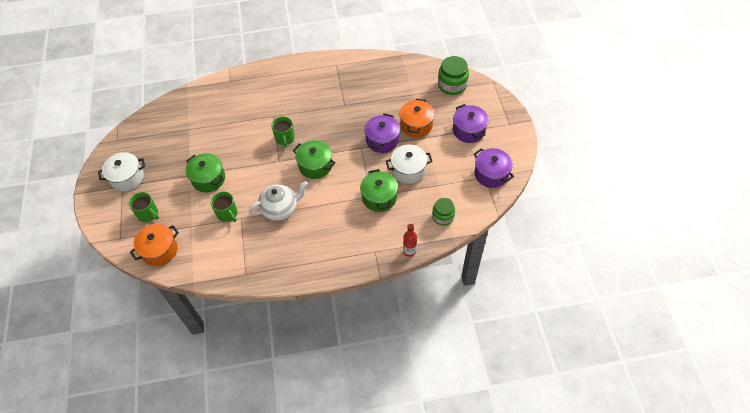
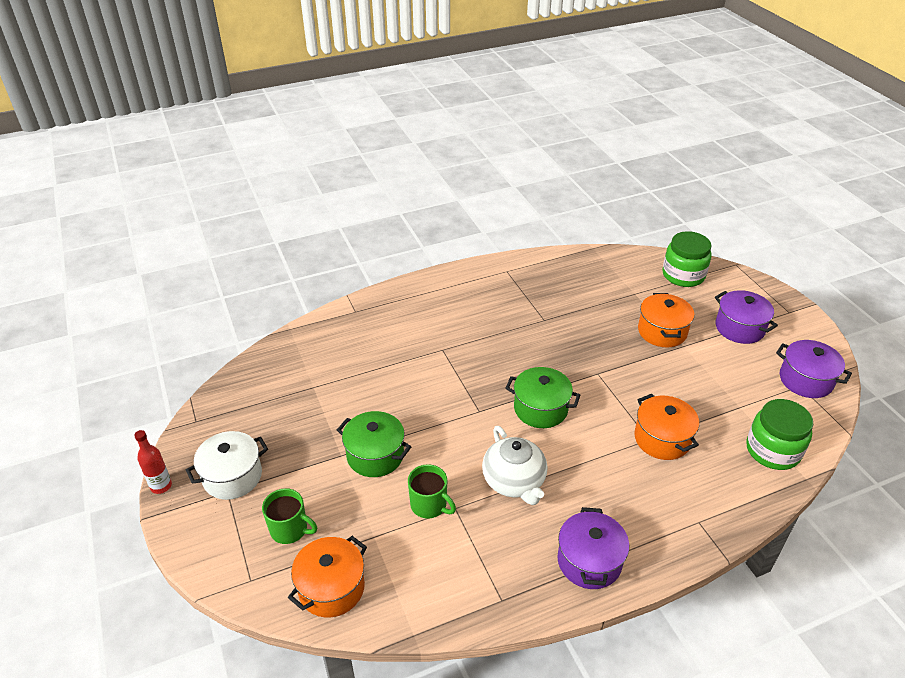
camera: 15 degrees left, 15 degrees down
(280, 208) = (514, 481): white teapot -> white teapot turned 105 degrees clockwise
(285, 139) = (475, 378): green mug -> none
(379, 197) = (662, 439): green pot -> orange pot
(382, 140) = (623, 358): purple pot -> purple pot (589, 561)
(408, 170) = (684, 393): white pot -> none
(409, 251) = (752, 511): red bottle -> red bottle (161, 486)
(443, 217) = (772, 450): green jar -> green jar, size x1.53

